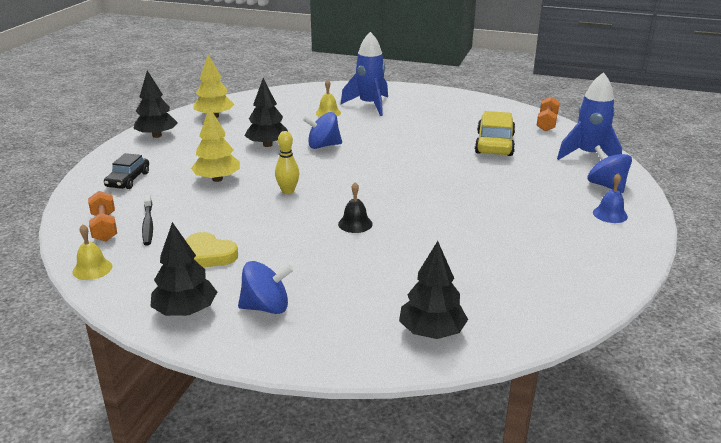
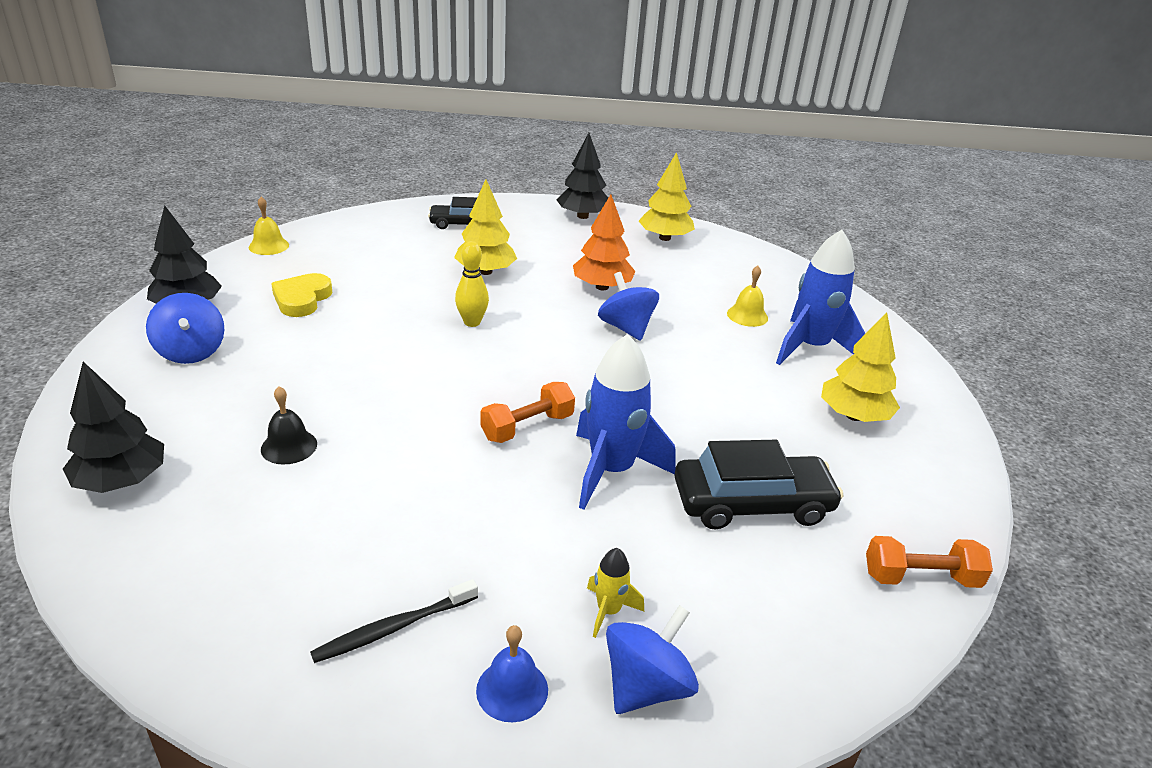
camera: 70 degrees right, 5 degrees up
(104, 227) = (352, 234): orange dumbbell -> orange dumbbell (527, 427)
(148, 224) = (363, 254): black toothbrush -> black toothbrush (393, 628)
(267, 145) = (602, 287): black tree -> orange tree
(355, 224) = (396, 385): black bell -> black bell (289, 446)
(433, 109) = (854, 416): none -> yellow tree
(494, 144) = (752, 503): yellow car -> black car
(563, 187) = (608, 611): none -> yellow rocket
(589, 155) = (789, 655): blue rocket -> blue rocket (611, 471)

